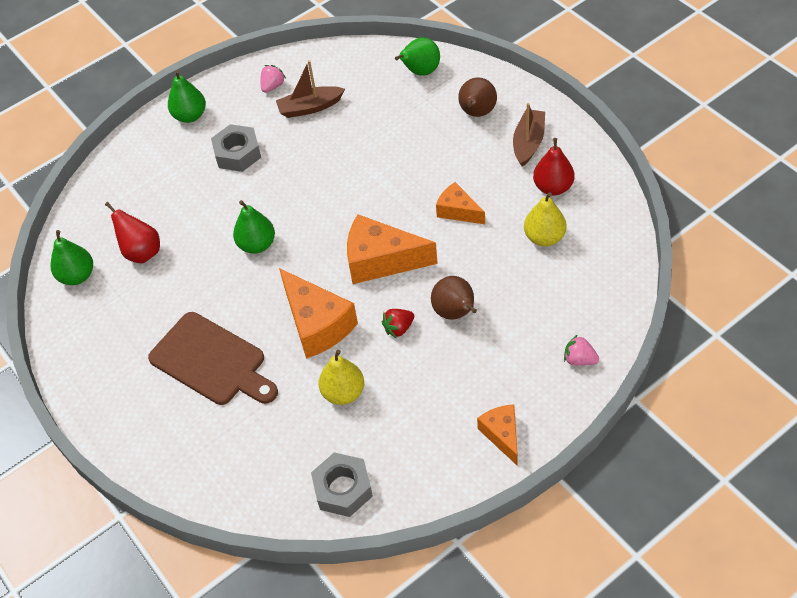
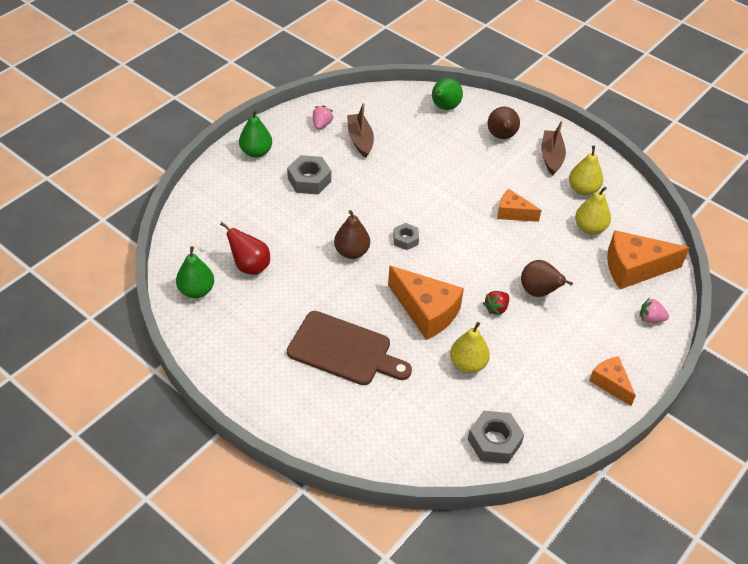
camera: 20 degrees left, 5 degrees down
(257, 244) = (351, 252): green pear -> brown pear
(310, 107) = (360, 140): brown boat -> brown boat turned 105 degrees clockwise
(322, 234) = (405, 239): none -> grey nut
(381, 260) = (463, 256): orange cheese -> orange cheese (634, 268)
(553, 187) = (583, 189): red pear -> yellow pear

